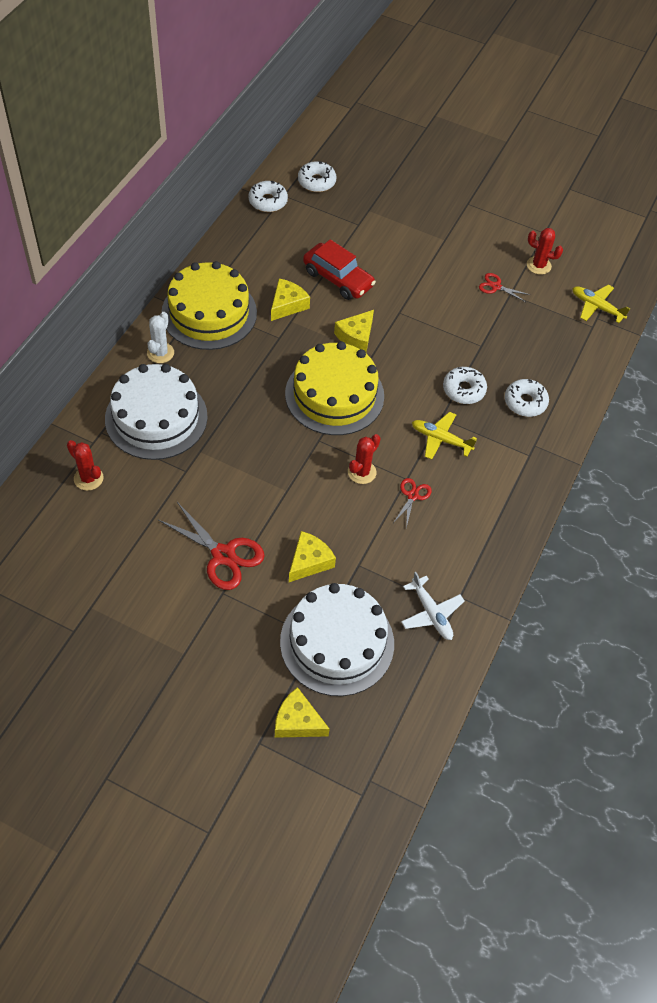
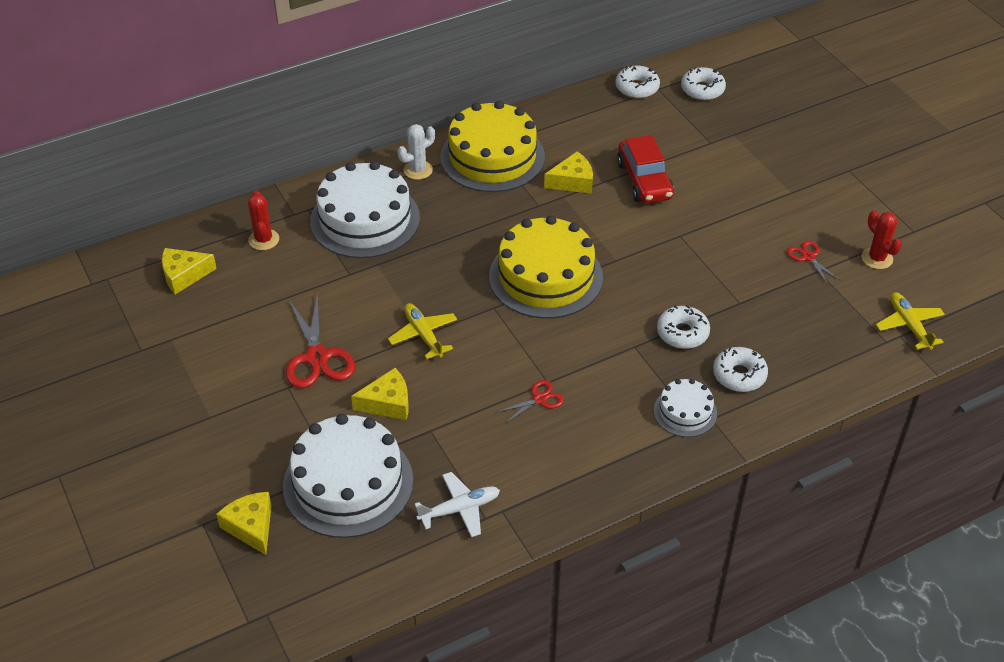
camera: 40 degrees right, 10 degrees down
(356, 336) = (615, 237): yellow cheese -> yellow cheese (184, 275)
(362, 472) = (509, 354): red cactus -> none
(431, 613) = (460, 509): white plane -> white plane turned 120 degrees counterclockwise
(440, 439) = (615, 365): yellow plane -> yellow plane (423, 335)
(514, 450) = (685, 412): none -> white cake

